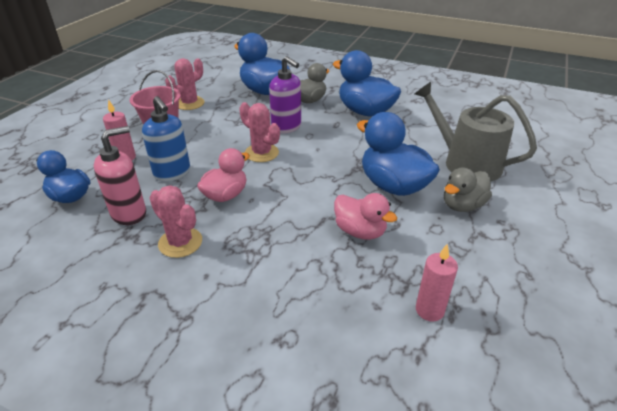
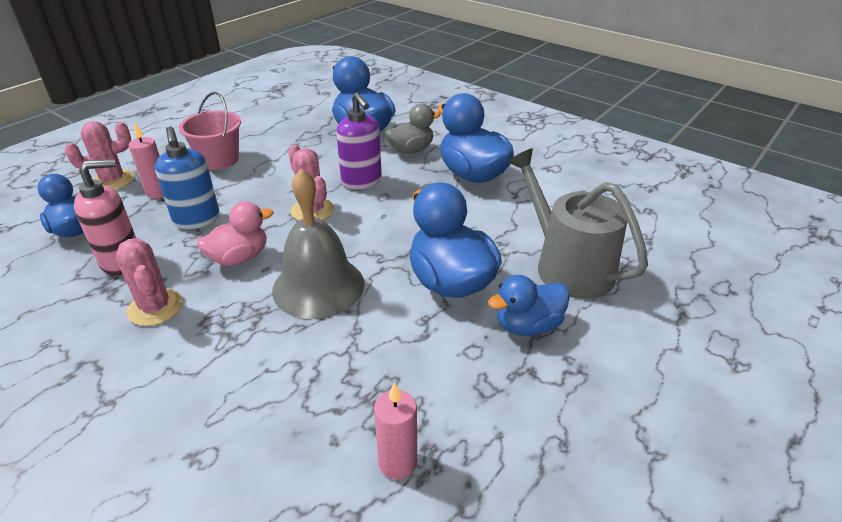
camera: 15 degrees right, 0 degrees up
(189, 103) = (266, 135): pink cactus -> pink cactus (113, 181)
(300, 205) = (318, 286): none -> grey bell
(360, 231) = (372, 335): pink duck -> none
(462, 205) = (527, 325): grey duck -> blue duck

